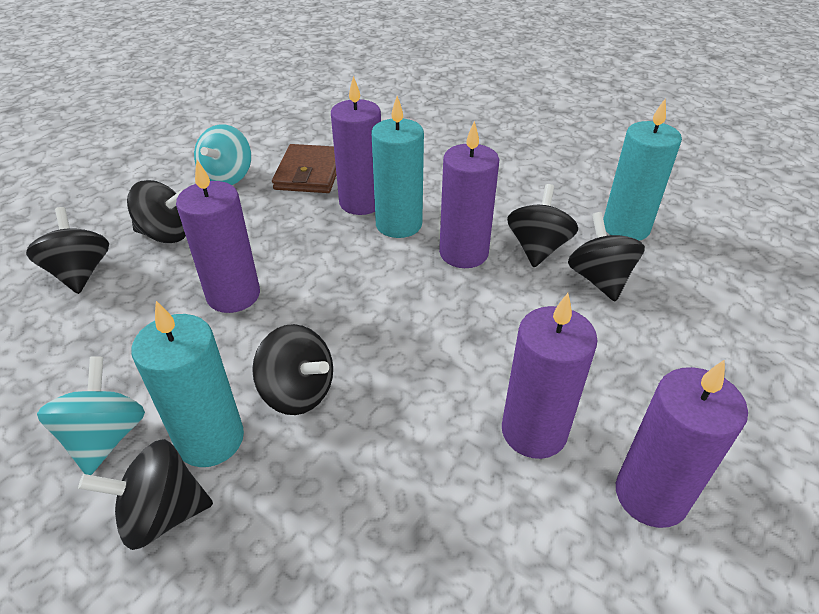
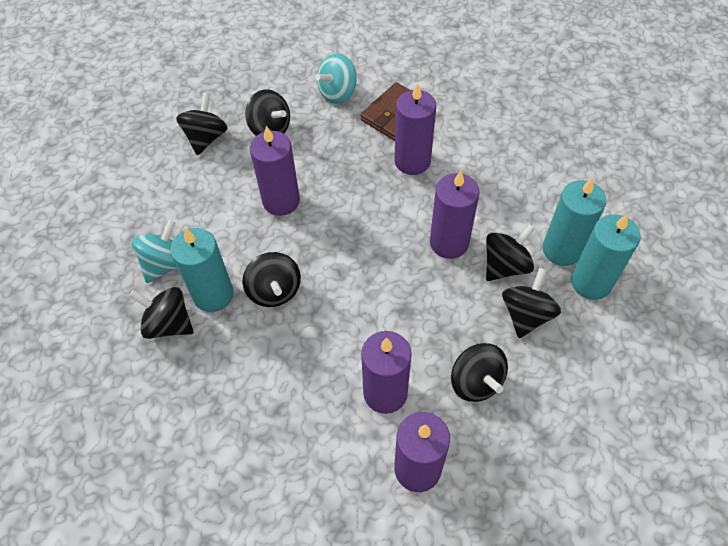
camera: 35 degrees right, 15 degrees up
(399, 224) = (423, 194): turquoise candle -> turquoise candle (562, 250)
(616, 364) = (476, 382): none -> black spinning top

